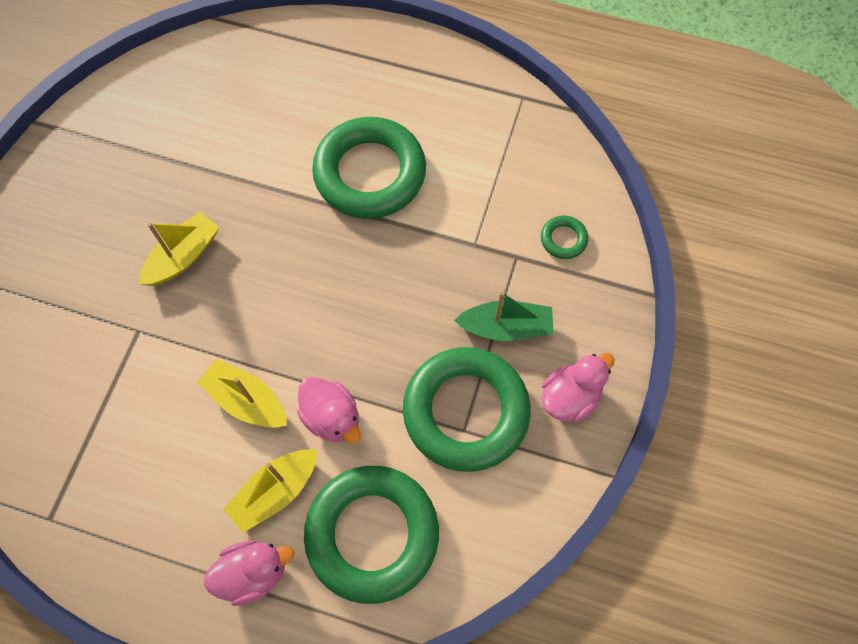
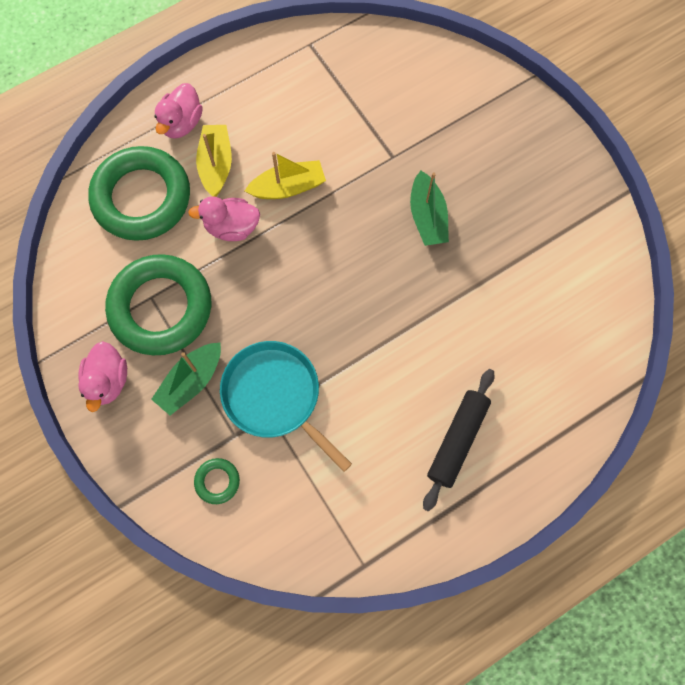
camera: 130 degrees right, 5 degrees up
(183, 256) = (427, 217): yellow boat -> green boat
(370, 173) = (392, 387): green ring -> none
(372, 101) = (457, 440): none -> black rolling pin
(457, 252) = (275, 396): none -> turquoise pan

